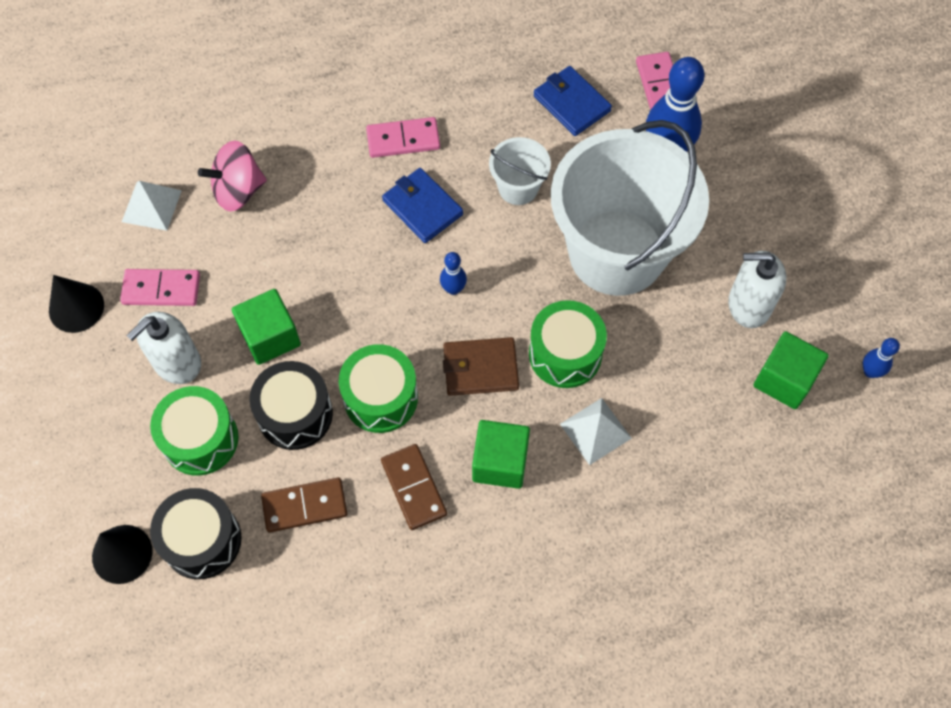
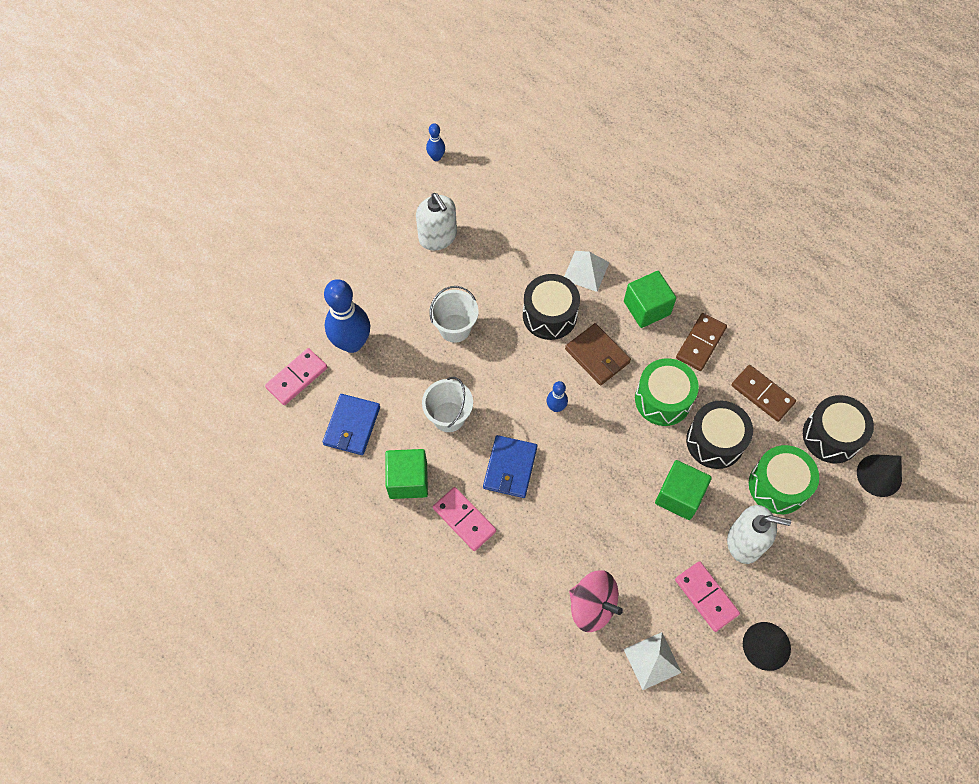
camera: 125 degrees left, 0 degrees up
(565, 354) = (549, 315): green drum -> black drum
(616, 252) = (455, 328): white bucket -> white bucket, size x0.42
(784, 380) = (475, 195): green cube -> green cube (408, 480)

